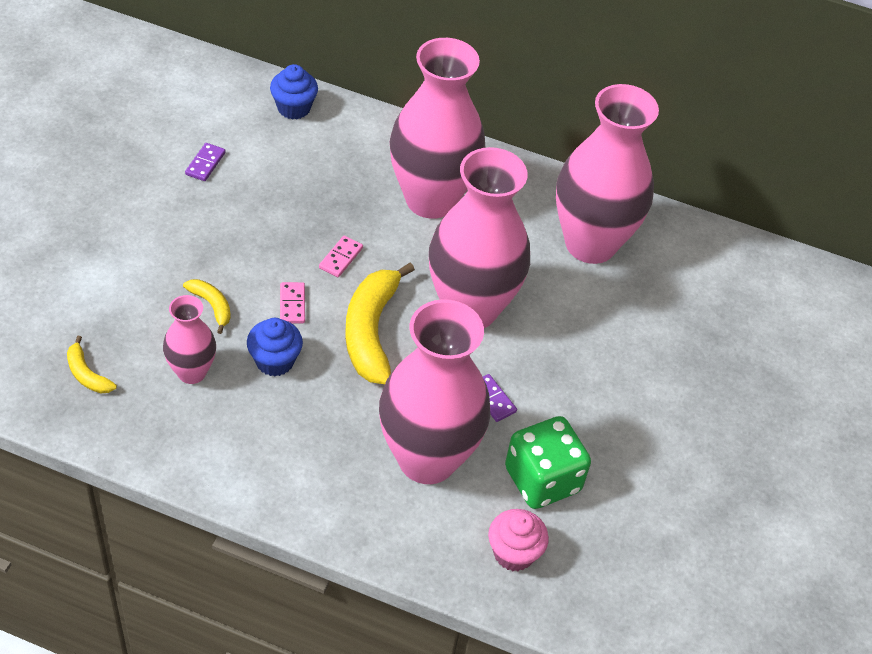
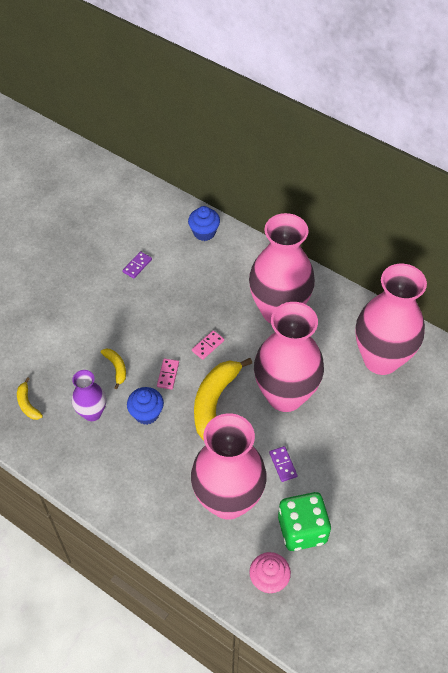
camera: 20 degrees right, 5 degrees up
(192, 372) = (92, 413): pink vase -> purple vase

